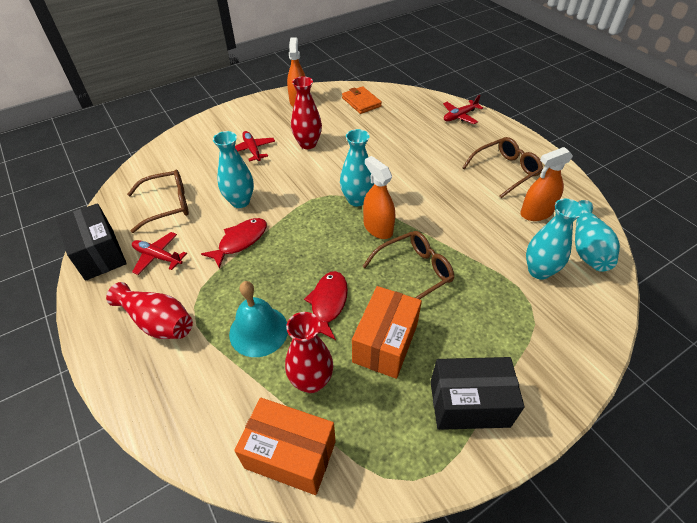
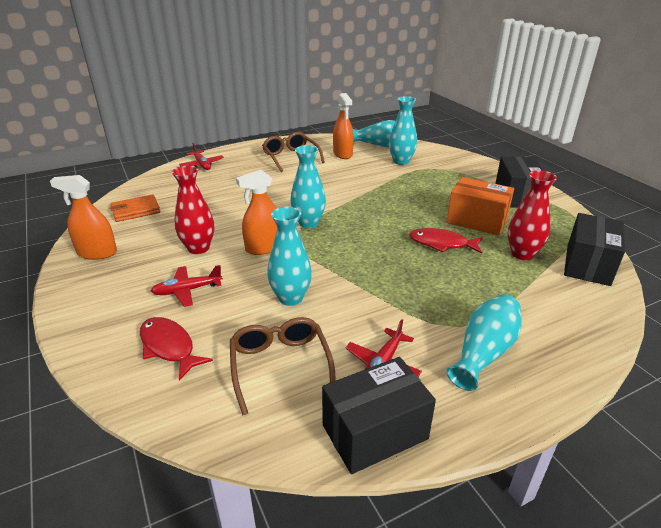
camera: 85 degrees left, 15 degrees down
(158, 322) = (484, 352): red vase -> turquoise vase
(240, 241) = (360, 296): red fish -> red fish (169, 347)
(258, 331) = (479, 281): turquoise bell -> none
(290, 454) = (587, 265): orange box -> black box
(378, 228) = (350, 215): orange spray bottle -> orange spray bottle (264, 247)
(414, 272) = (404, 204): brown glasses -> none

